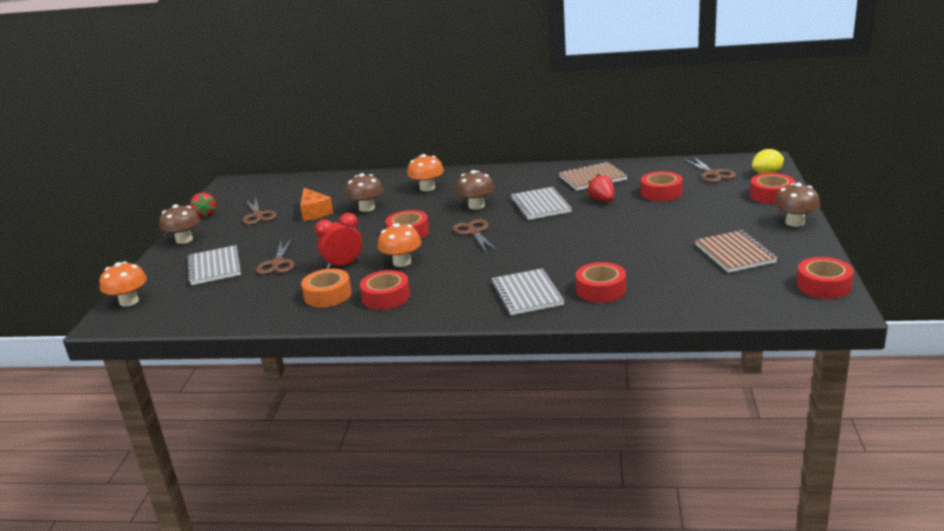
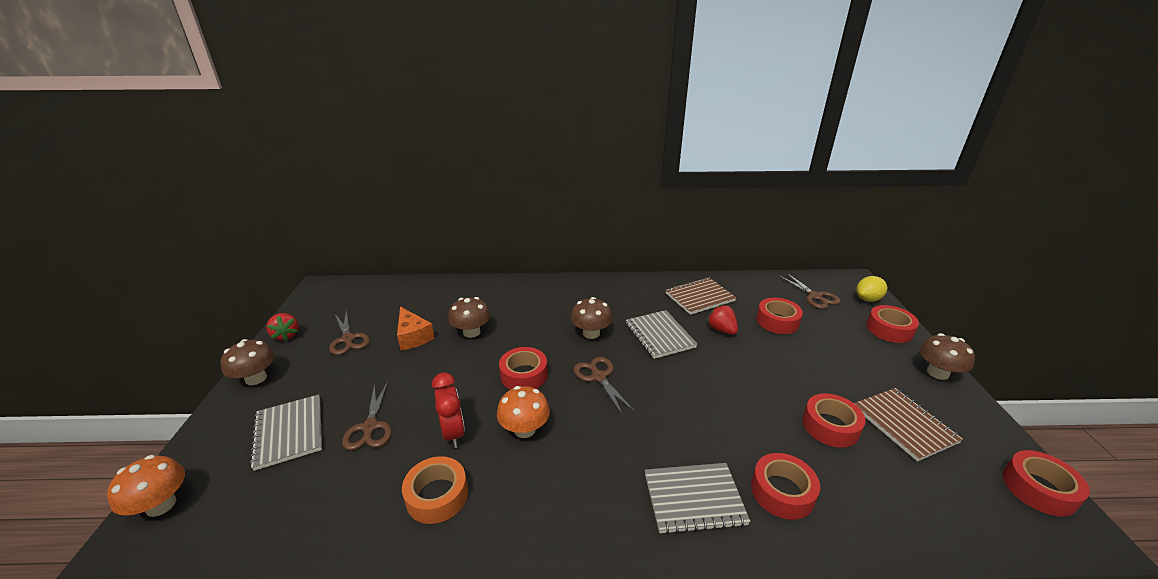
camera: 10 degrees left, 5 degrees up
(343, 265) = (453, 433): red clock -> red clock turned 105 degrees clockwise
(386, 297) = (514, 502): red tape -> red tape (830, 426)
(427, 188) = (533, 304): orange mushroom -> none
(527, 294) = (694, 499): grey notebook -> grey notebook turned 75 degrees counterclockwise

